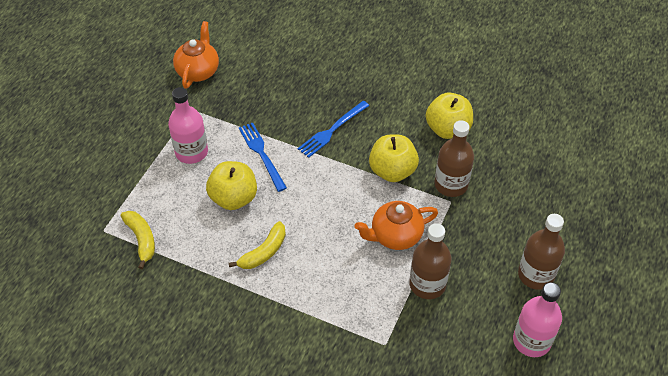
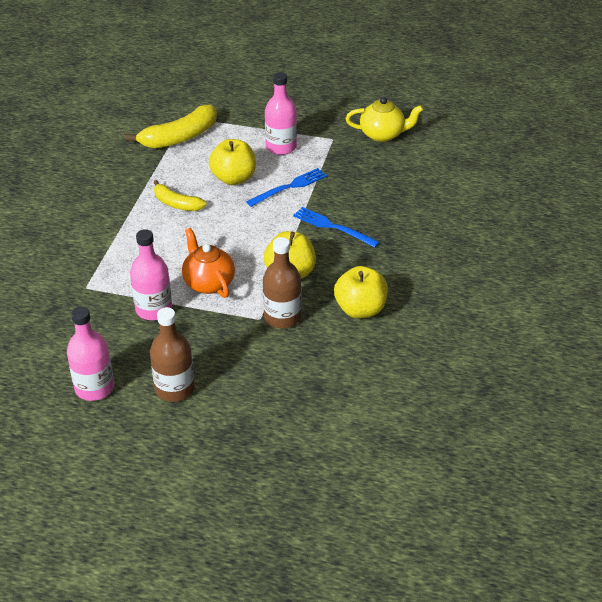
camera: 80 degrees right, 10 degrees down
(141, 239) = (180, 137): yellow banana -> yellow banana, size x1.64
(198, 71) = (382, 134): orange teapot -> yellow teapot
(427, 284) = (154, 309): brown bottle -> pink bottle

